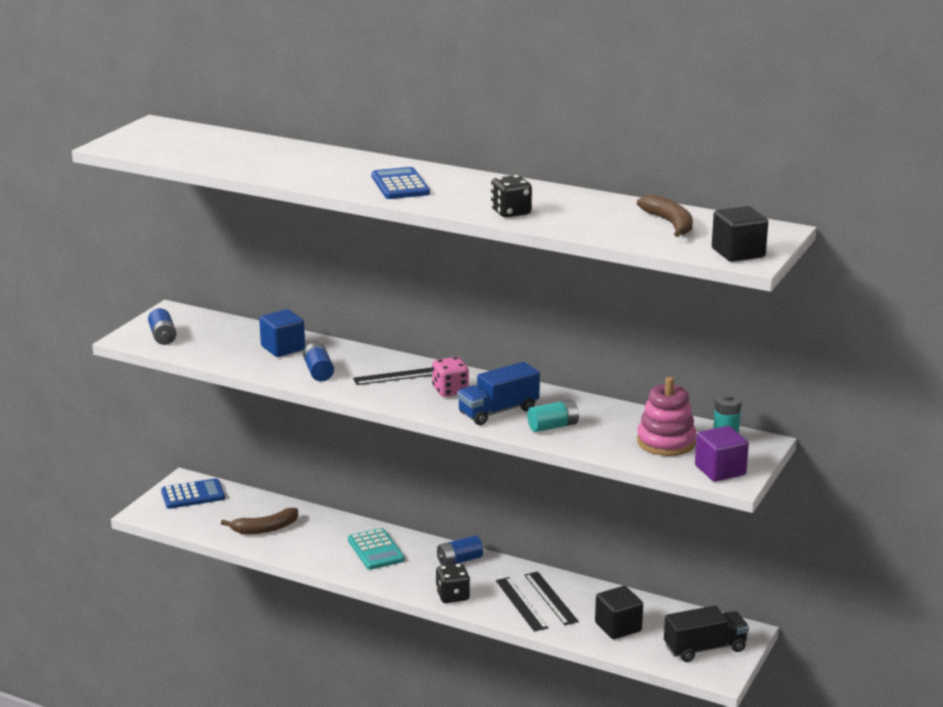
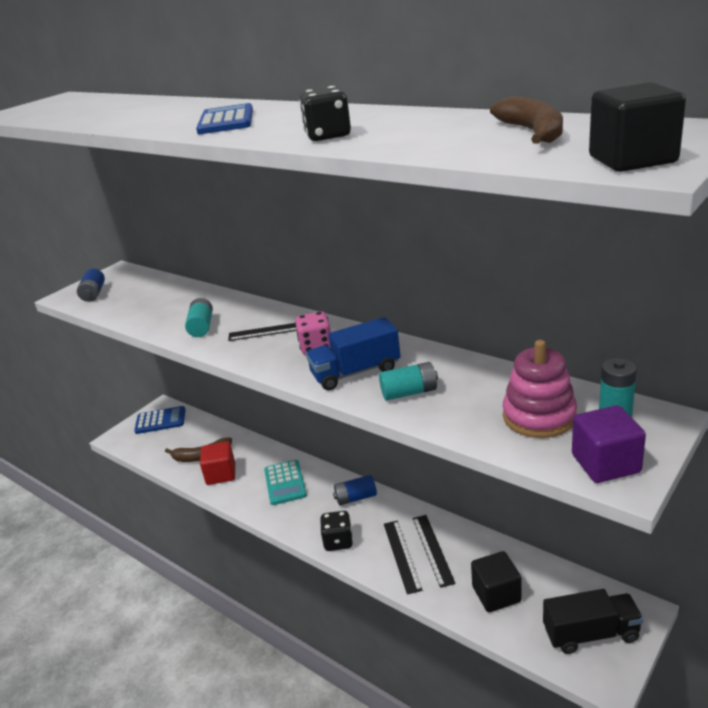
camera: 15 degrees right, 5 degrees up
(283, 348) = (185, 303): blue cube -> none
(297, 544) = (221, 474): none -> red cube
(318, 372) = (202, 327): blue battery -> turquoise battery

